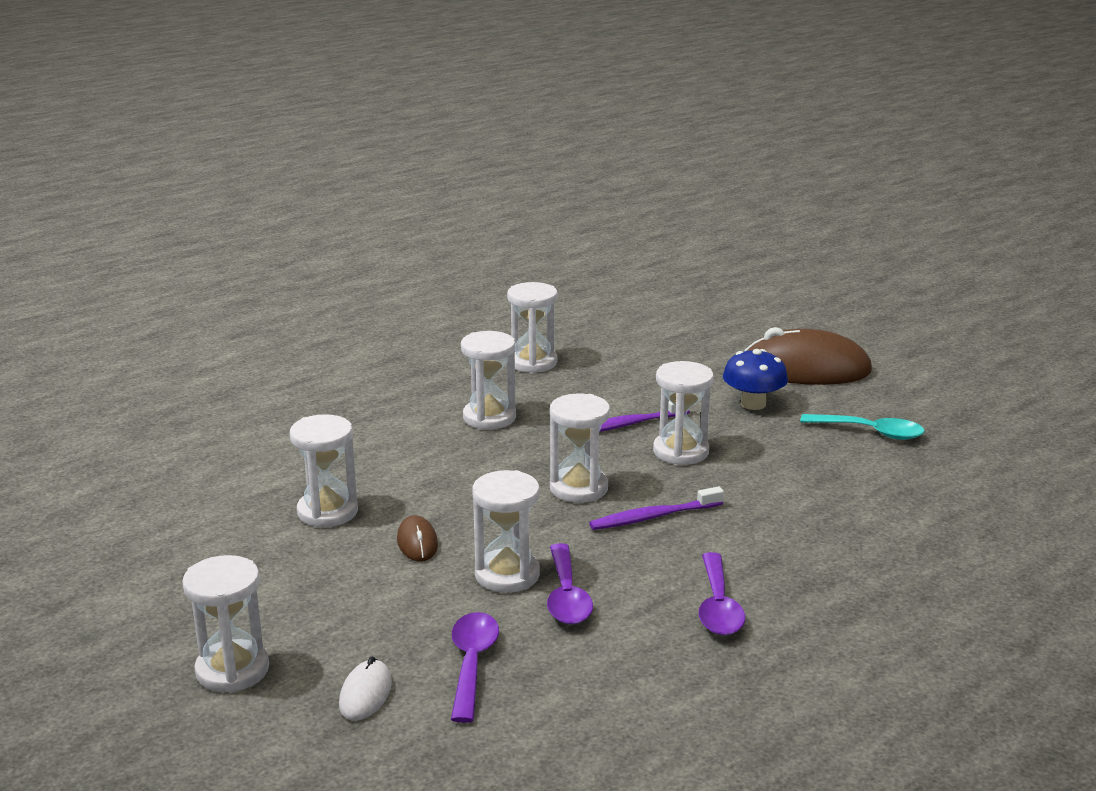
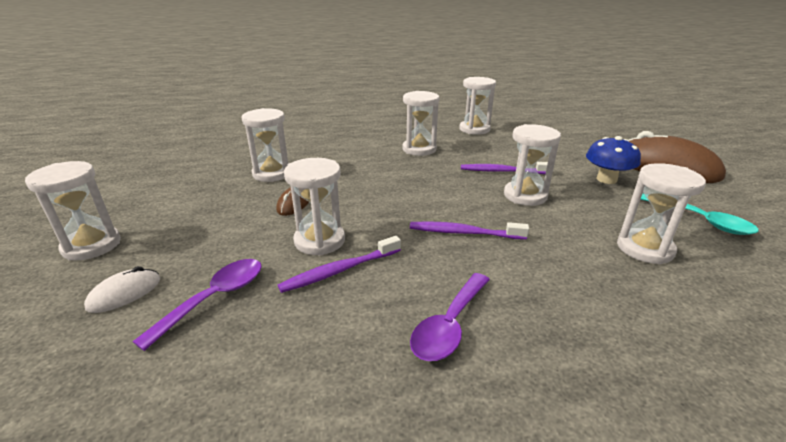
camera: 30 degrees right, 5 degrees up
(567, 596) = (340, 270): purple spoon -> purple toothbrush
(578, 488) = (430, 200): white hourglass -> white hourglass (644, 248)

